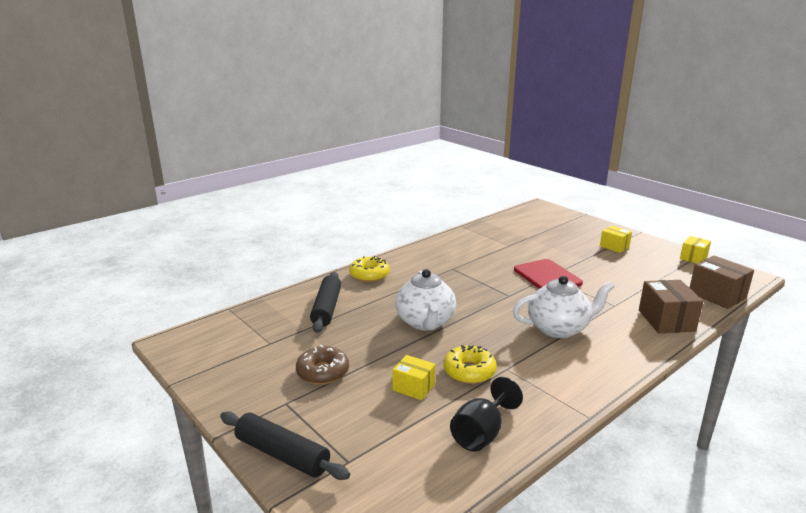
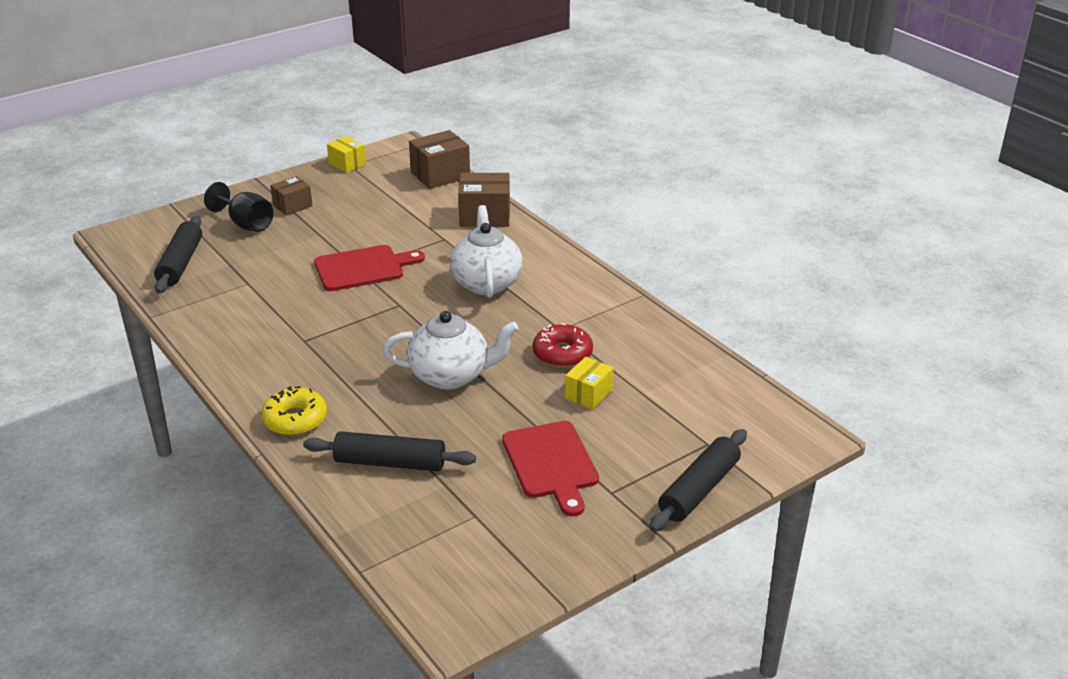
camera: 85 degrees left, 10 degrees up
(323, 372) = (551, 463): brown donut -> red cutting board
(469, 371) = (562, 353): yellow donut -> red donut
(481, 433) = (665, 357): black goblet -> black goblet (246, 224)
(520, 225) = (181, 263): none -> black rolling pin
(614, 246) = (292, 206): yellow box -> brown box

